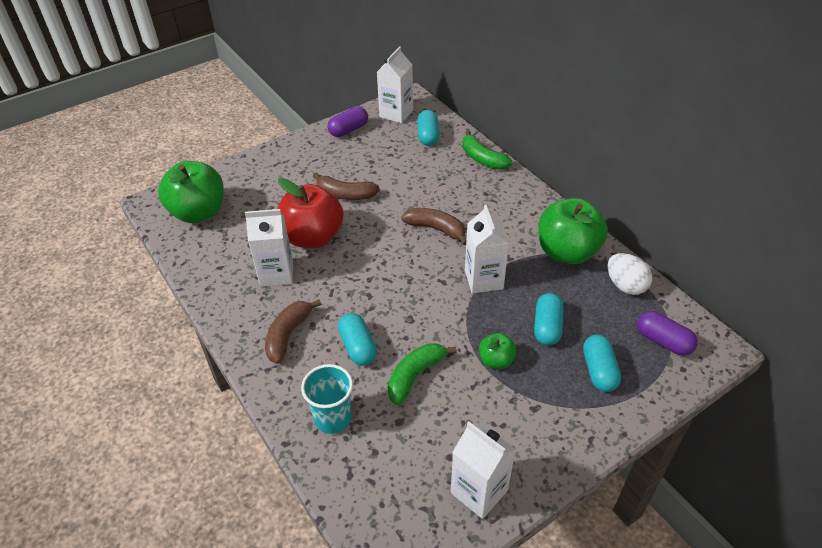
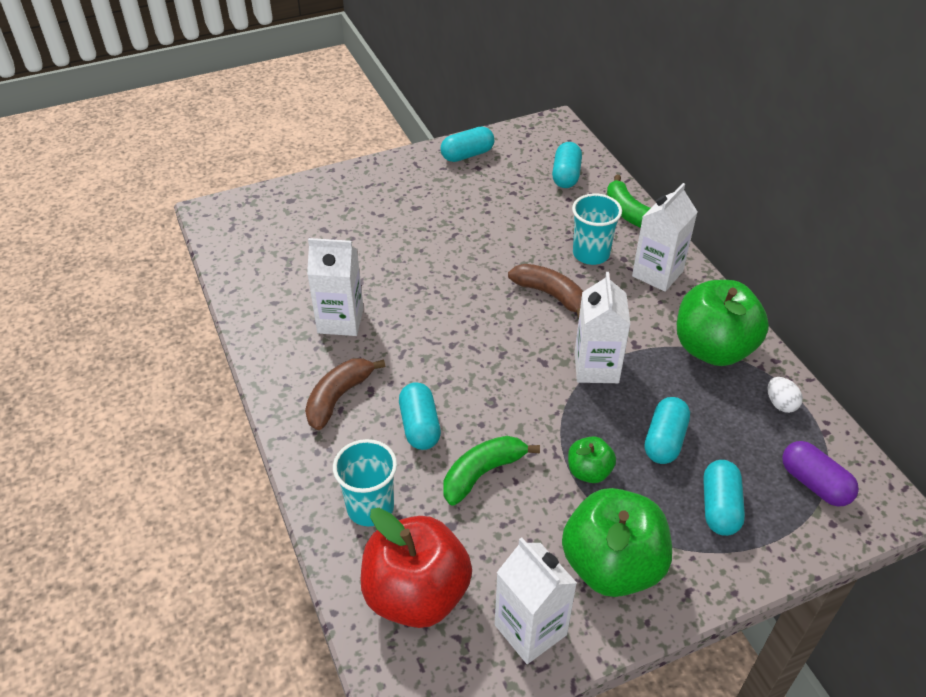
camera: 10 degrees right, 0 degrees up
(198, 212) = (263, 232): green apple -> green apple (612, 566)
(313, 237) = (394, 283): red apple -> red apple (416, 594)
(345, 194) = (445, 235): brown banana -> none
(348, 130) = (467, 155): purple capsule -> turquoise capsule
(396, 113) = (532, 142): white carton -> white carton (657, 273)
(460, 193) = (591, 254): none -> turquoise cup
(625, 285) = (780, 404): white egg -> white egg, size x0.63

